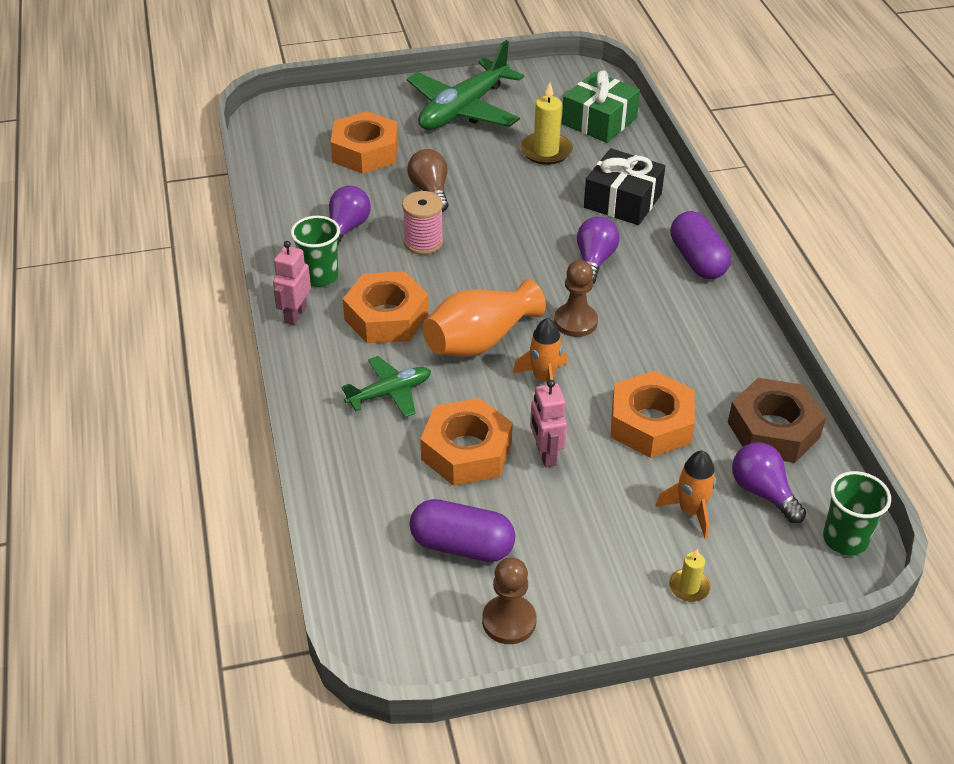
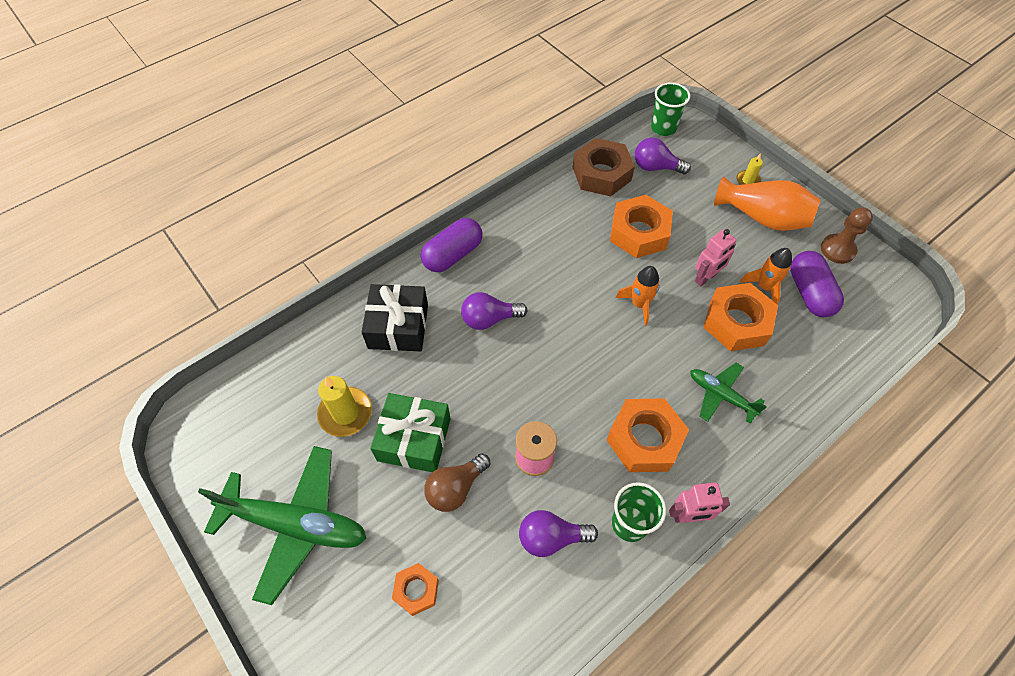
camera: 115 degrees left, 15 degrees up
(365, 152) = (416, 590): orange nut -> orange nut, size x0.55
(480, 340) = (627, 360): orange vase -> orange vase (762, 217)
(575, 322) = (568, 306): brown pawn -> none
(599, 121) = (275, 386): green gift -> green gift (414, 439)
(690, 511) = (695, 194): orange rocket -> orange rocket (764, 287)
(762, 492) = (655, 167): purple light bulb -> purple light bulb turned 75 degrees clockwise

